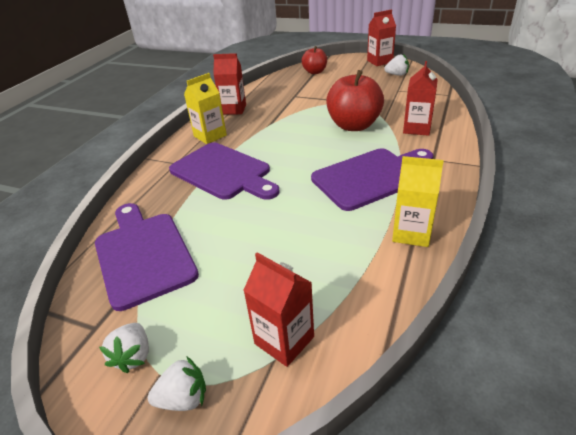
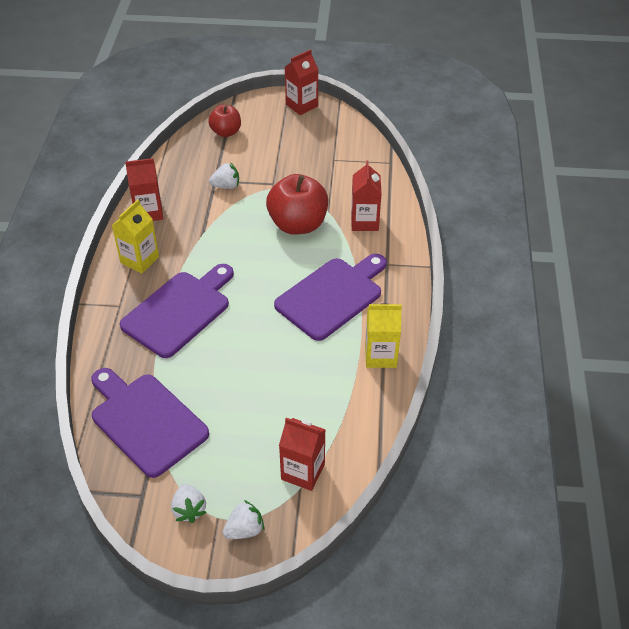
camera: 20 degrees left, 10 degrees up
(223, 172) = (179, 311): purple cutting board -> purple cutting board turned 75 degrees counterclockwise
(397, 75) = (327, 130): white strawberry -> white strawberry (226, 186)

